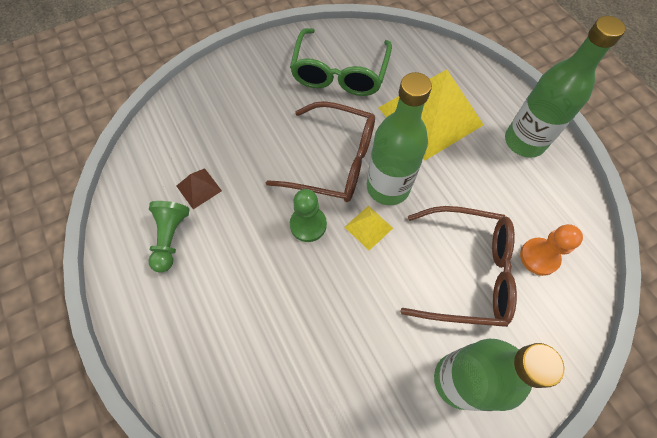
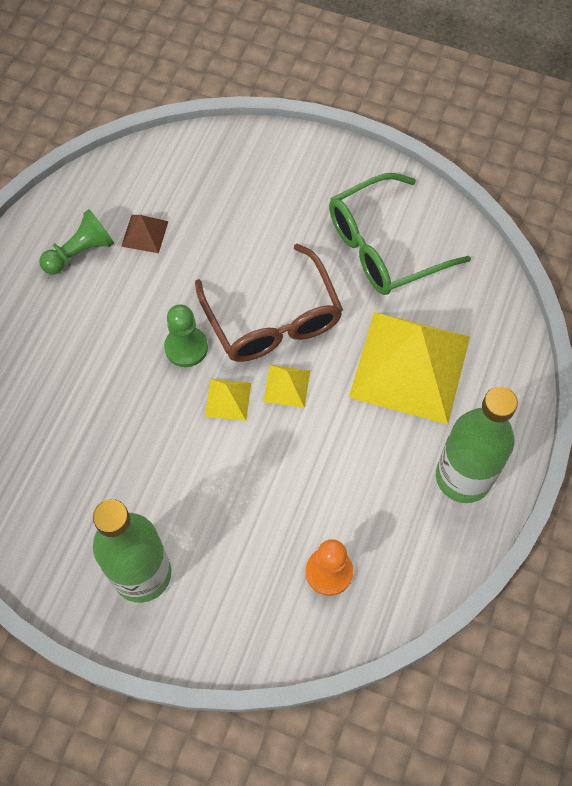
camera: 50 degrees right, 0 degrees up
(388, 187) = (286, 386): green bottle -> yellow pyramid
(466, 271) = (255, 514): brown glasses -> none

